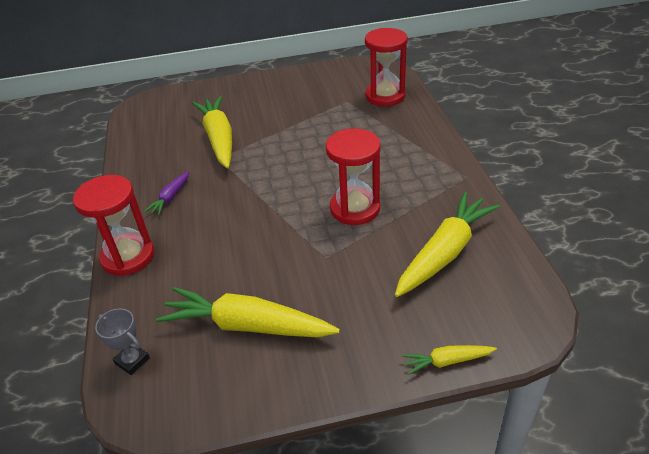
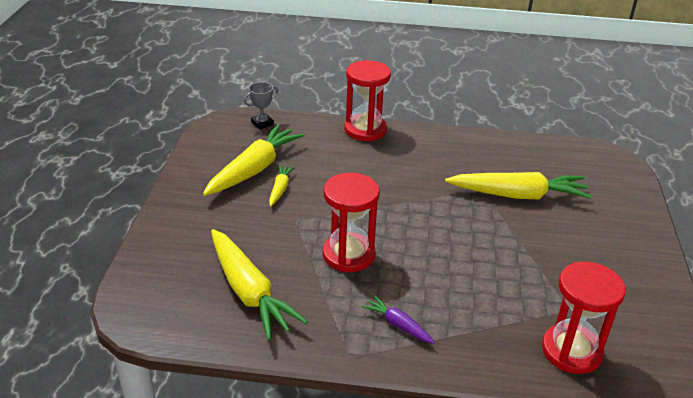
camera: 105 degrees right, 5 degrees down
(170, 197) = (430, 156): purple carrot -> purple carrot (398, 325)
(447, 361) = (143, 249): yellow carrot -> yellow carrot (280, 189)

